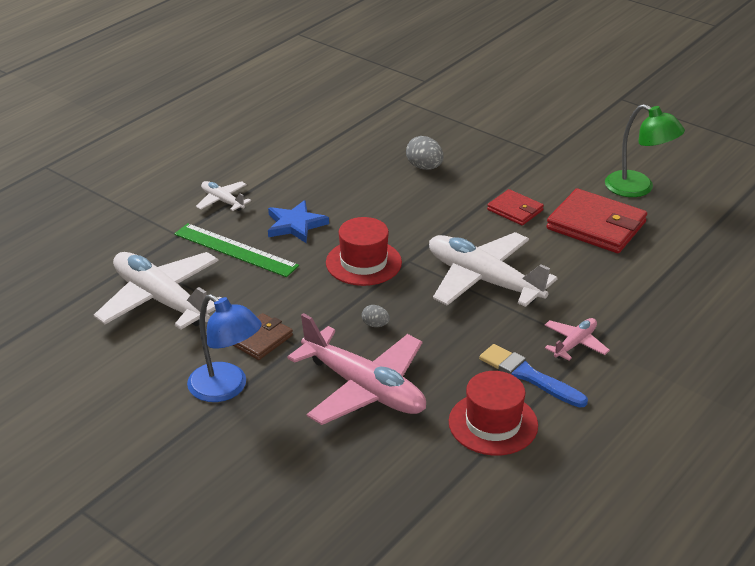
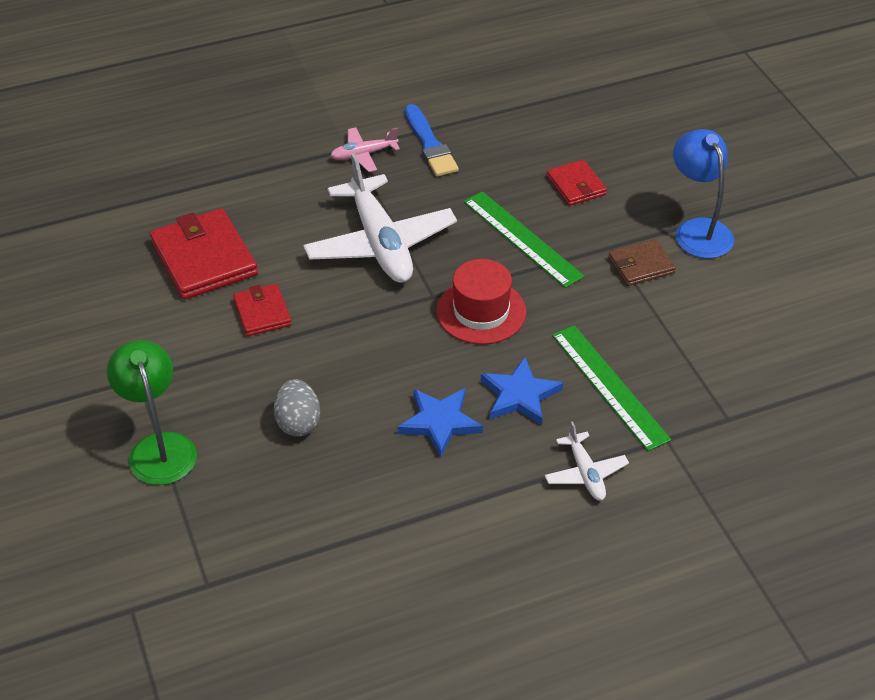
camera: 150 degrees left, 10 degrees up
(161, 300) = (722, 351): white plane -> none
(336, 195) = (439, 422): none -> blue star
(364, 388) = (576, 185): pink plane -> red wallet
(375, 325) = (522, 238): grey egg -> green ruler
(493, 423) = (494, 122): red hat -> none
(638, 188) = (102, 285): green lamp -> green lamp (159, 447)

